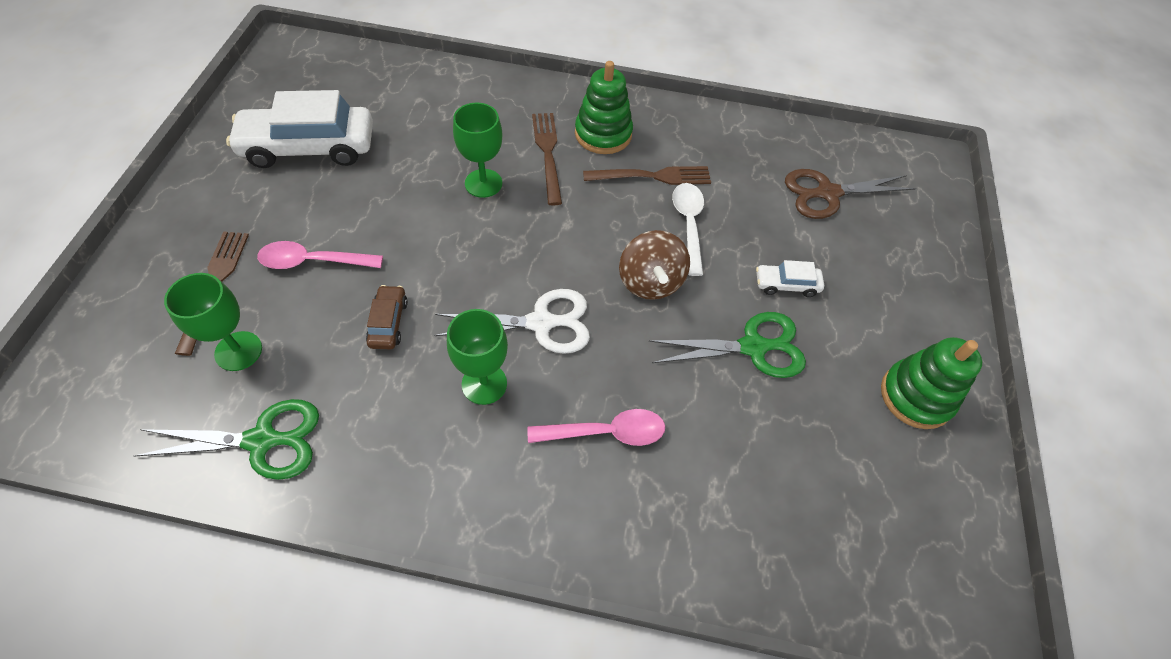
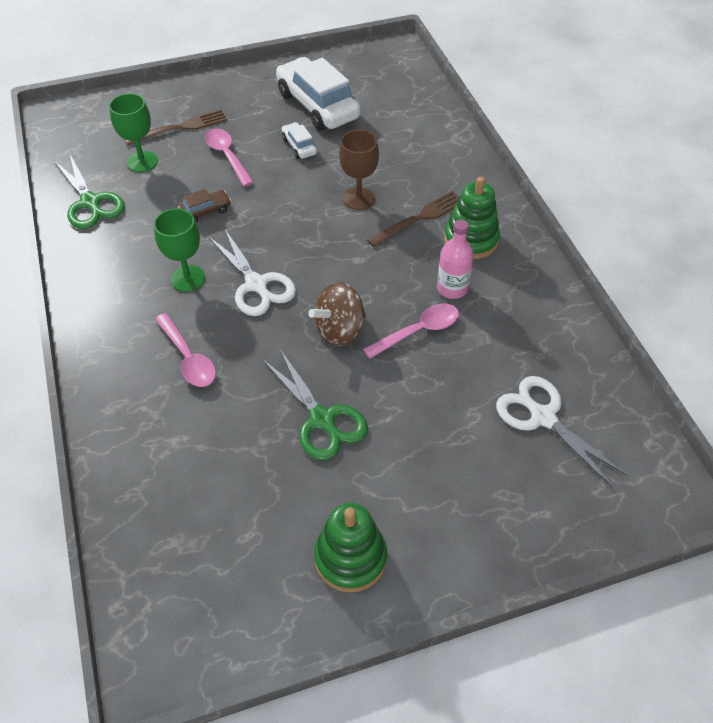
camera: 65 degrees right, 5 degrees down
(483, 183) = (358, 199): green goblet -> brown goblet
(653, 176) = (452, 288): brown fork -> pink bottle
(688, 224) = (418, 331): white spoon -> pink spoon
(786, 285) = (405, 421): white car -> white car (299, 146)
(827, 193) = (543, 417): brown scissors -> white scissors

